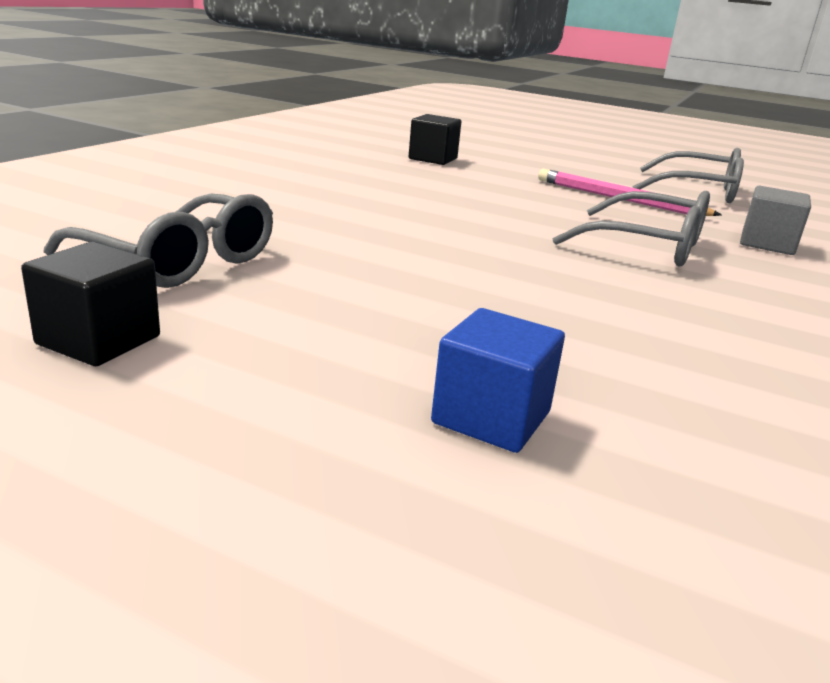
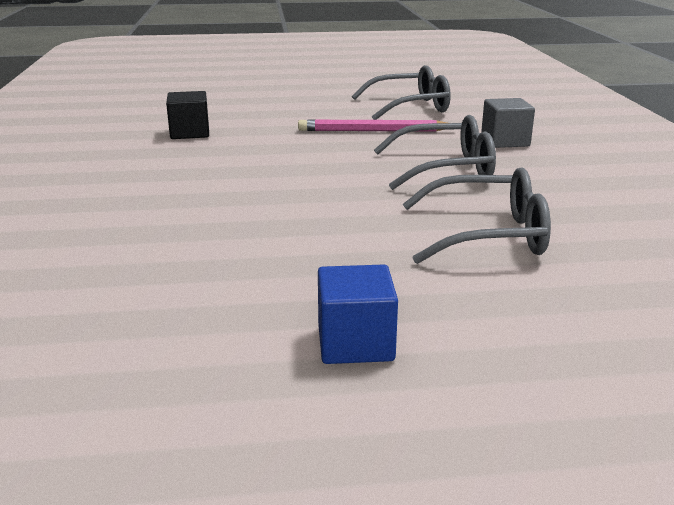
camera: 30 degrees left, 0 degrees up
(99, 340) = (213, 422): black cube -> none
(179, 261) = (149, 317): grey glasses -> grey glasses (487, 235)
(491, 417) = (547, 349): blue cube -> blue cube (355, 343)

